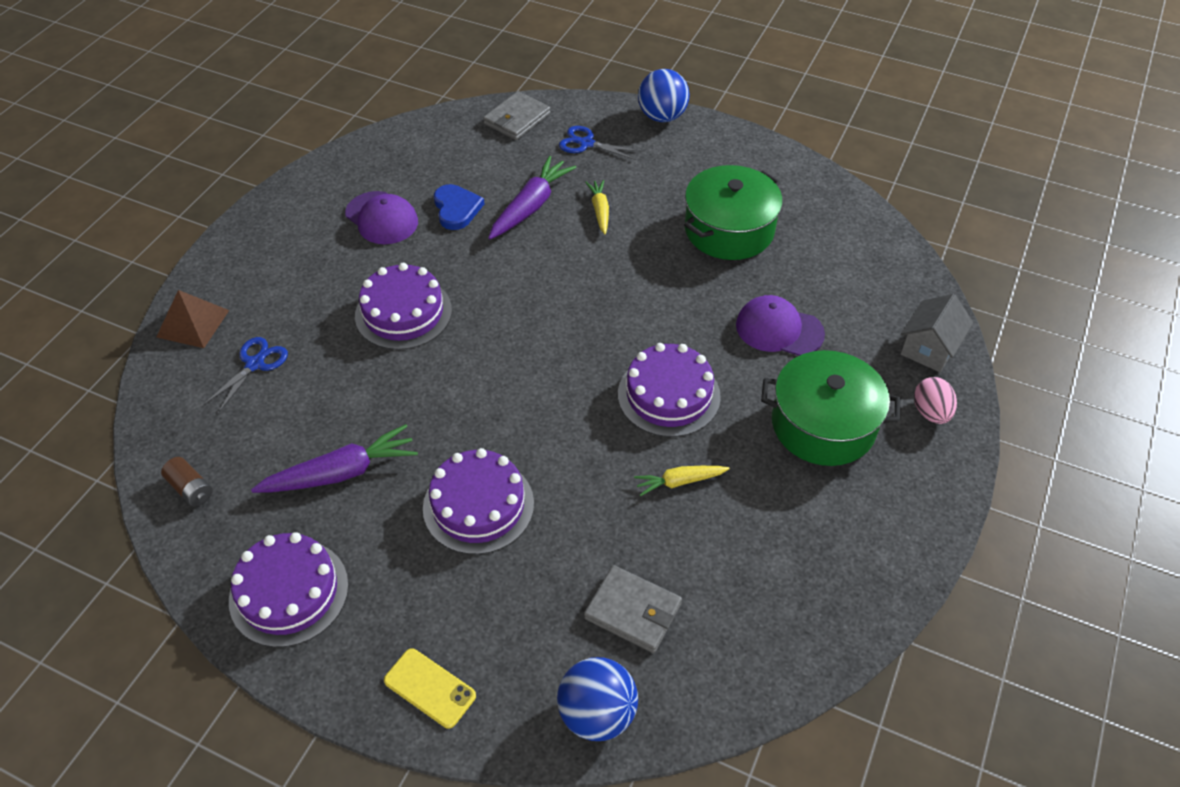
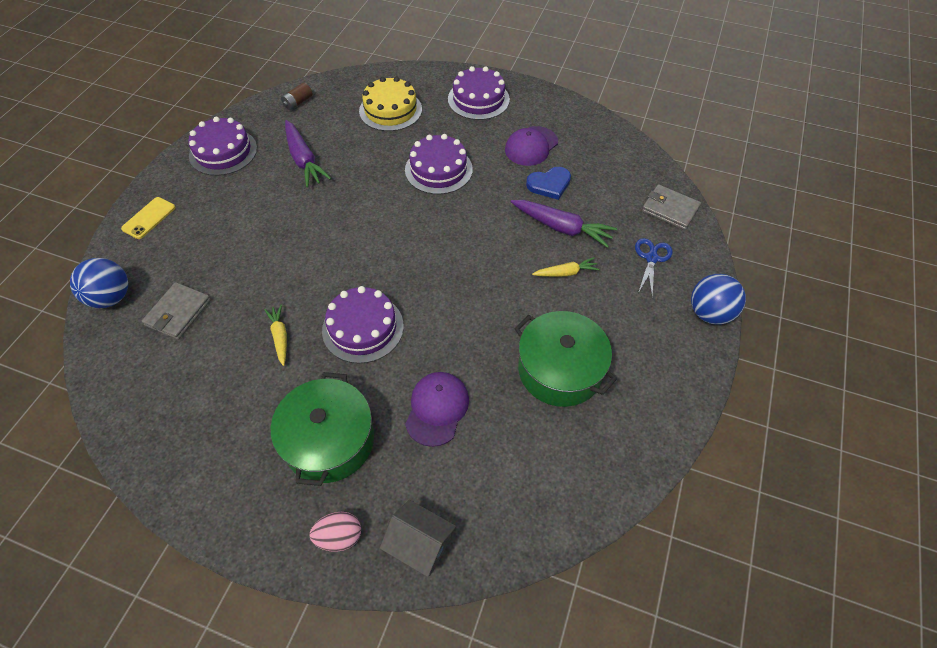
camera: 85 degrees right, 5 degrees up
(193, 323) = (422, 79): brown pyramid -> none
(255, 364) = (390, 110): blue scissors -> yellow cake
(478, 505) = (272, 226): purple cake -> purple cake (478, 99)

